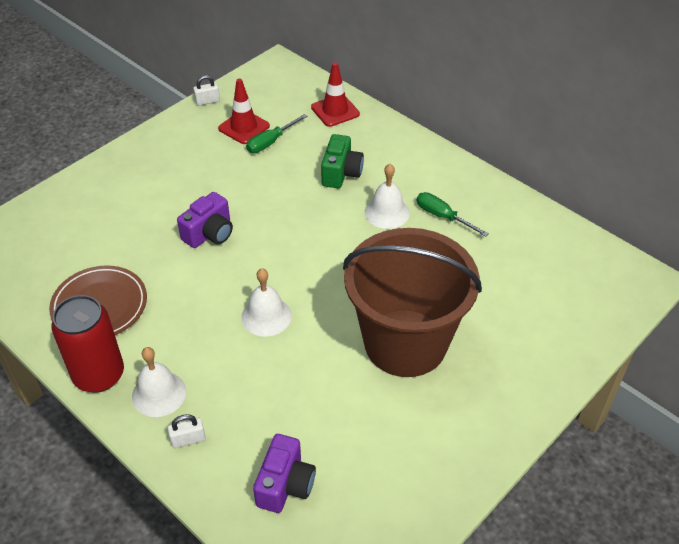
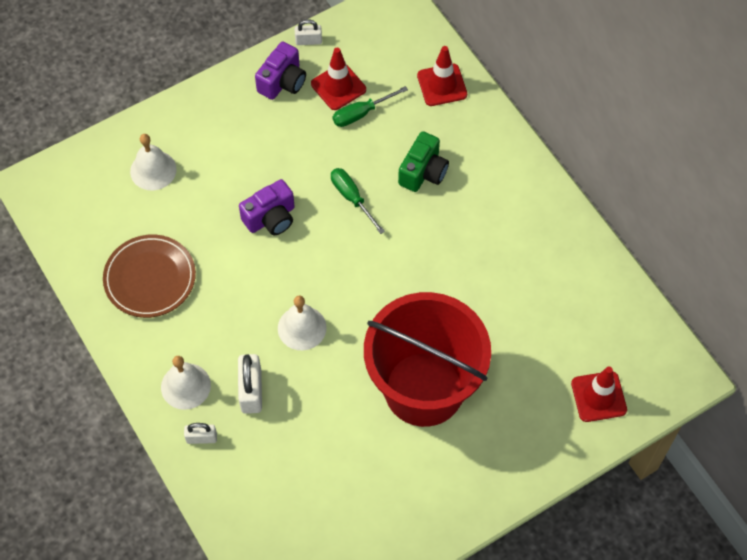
camera: 15 degrees right, 15 degrees up
(99, 375) = (136, 353): red can -> none
(230, 383) = (251, 391): none -> white padlock
(285, 484) = (274, 502): purple camera -> purple camera (282, 82)
(387, 212) = (455, 233): white bell -> white bell (153, 170)
(405, 343) = (424, 389): brown bucket -> red bucket
(442, 217) = (510, 252): green screwdriver -> green screwdriver (352, 198)
(574, 313) = (598, 396): none -> red traffic cone

